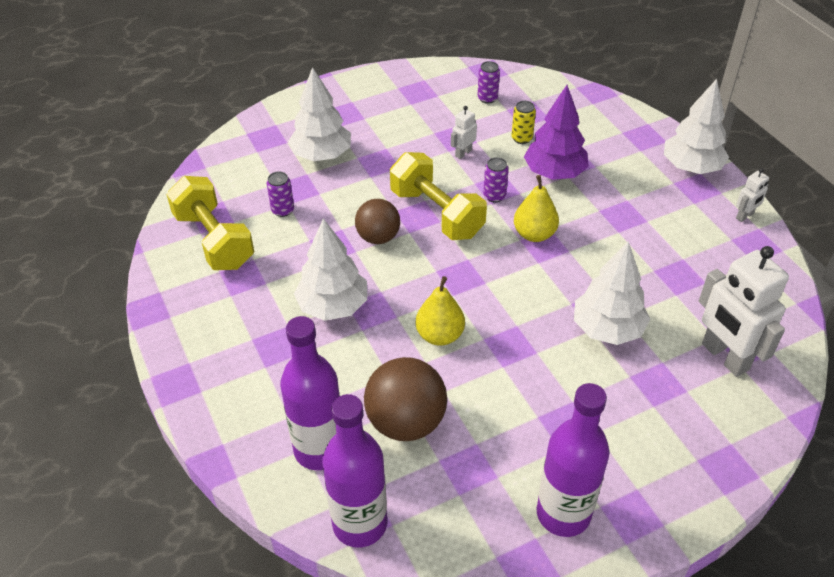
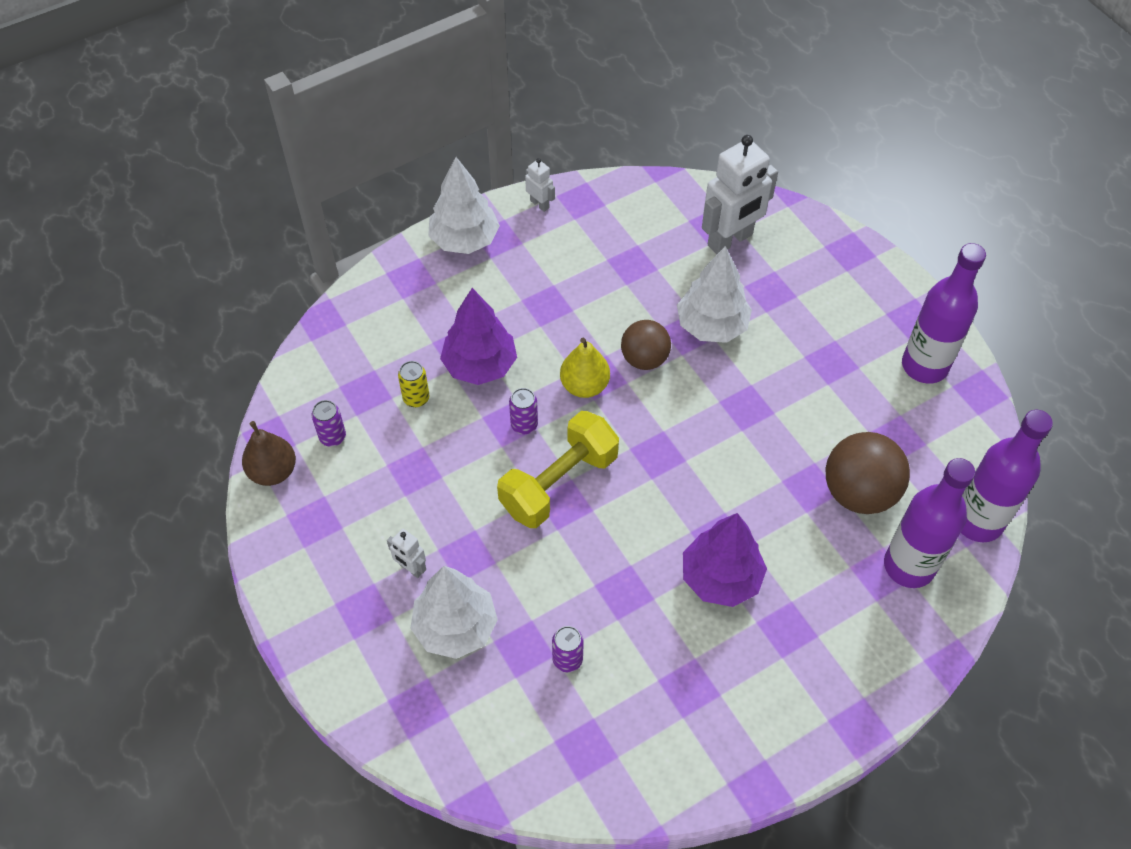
camera: 95 degrees left, 10 degrees up
(214, 240) = (630, 735): yellow dumbbell -> none
(333, 306) = (721, 578): white tree -> purple tree
(378, 237) = (605, 542): brown ball -> brown ball (644, 359)
(440, 335) = (744, 469): yellow pear -> none
(459, 73) = (273, 471): none -> brown pear
(463, 153) = (446, 460): white robot -> white robot (411, 568)

